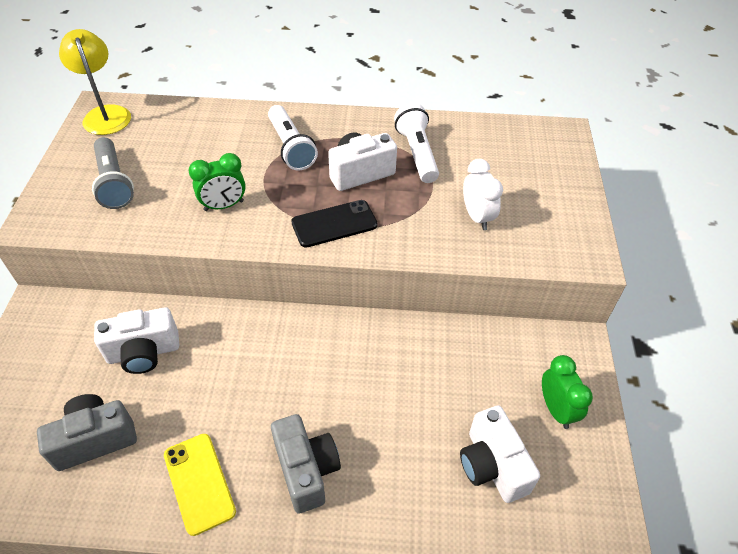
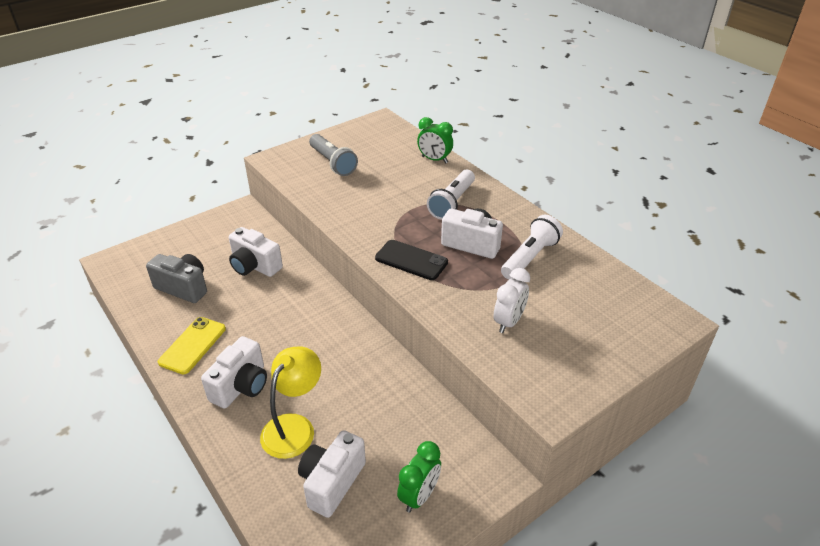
camera: 50 degrees right, 10 degrees down
(105, 114) = (379, 126): yellow lamp -> yellow lamp (294, 427)
(114, 183) = (332, 163): grey flashlight -> grey flashlight turned 60 degrees counterclockwise
(224, 206) = (367, 209): green clock -> green clock (434, 160)
(306, 470) = (241, 386): grey camera -> white camera

